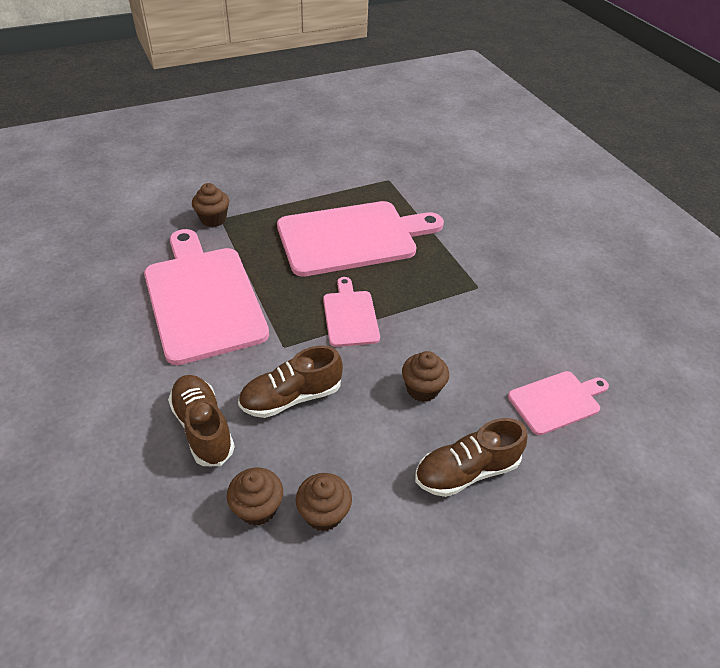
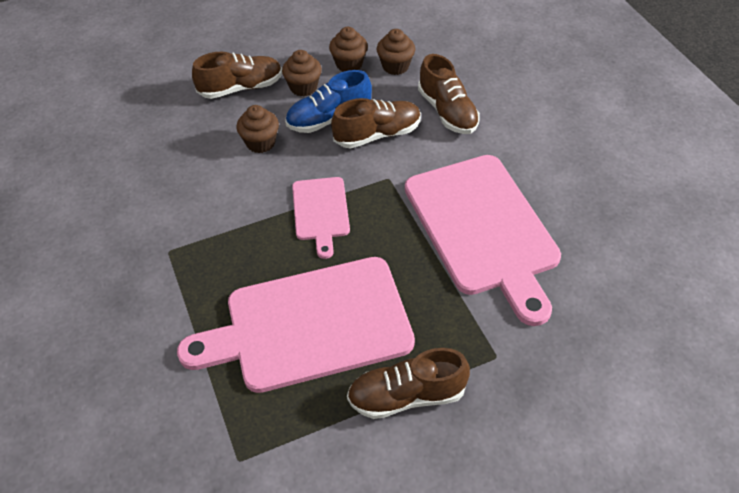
camera: 175 degrees left, 5 degrees up
(213, 219) = (507, 355): brown cupcake -> brown cupcake (303, 87)
(286, 202) = (406, 396): none -> brown shoe
(347, 419) = (329, 119): none -> blue shoe
(557, 401) = (144, 135): pink cutting board -> none

